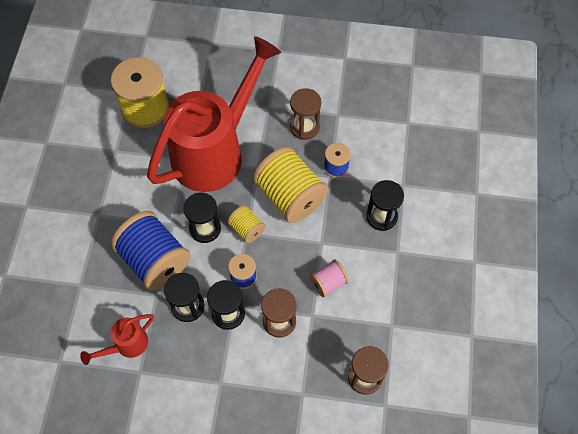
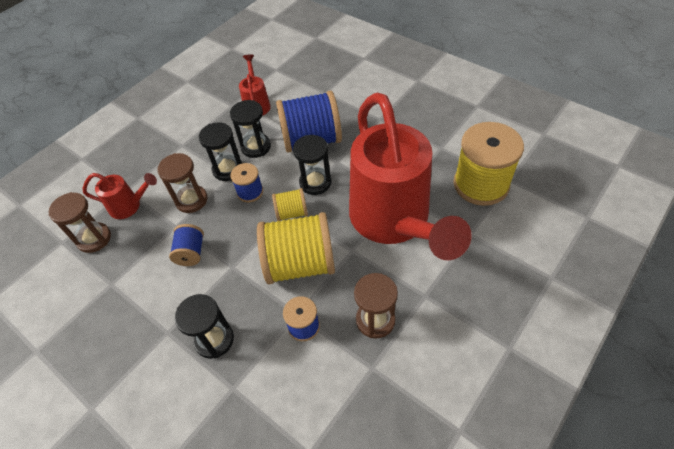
camera: 125 degrees right, 10 degrees down
(316, 374) = (129, 206): none -> red watering can
(328, 283) = (191, 252): pink spool -> blue spool

